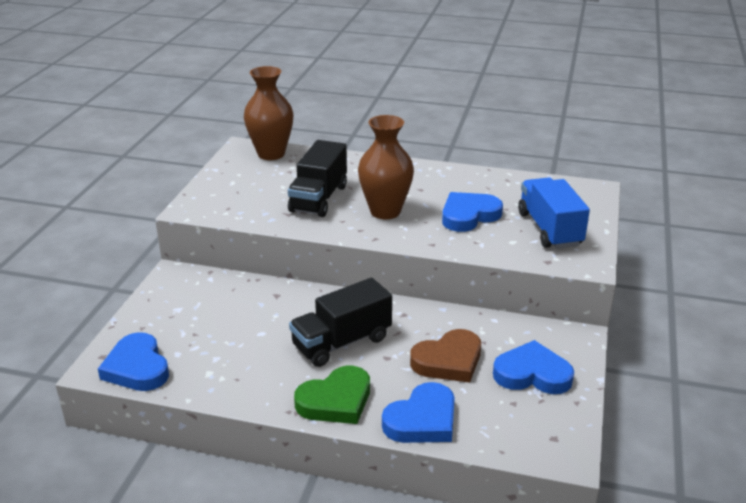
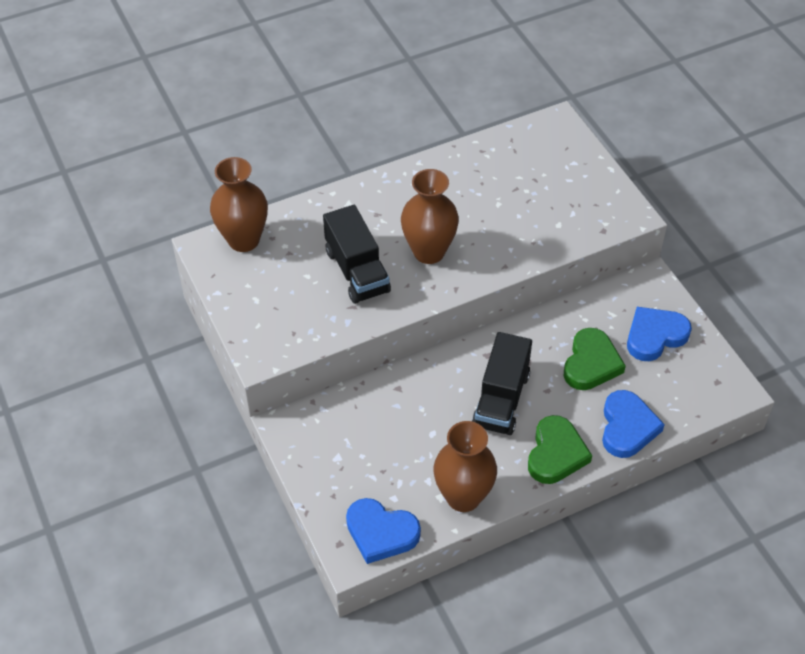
camera: 40 degrees left, 20 degrees up
(225, 383) = (463, 497): none -> brown vase
(448, 361) = (591, 363): brown heart -> green heart
(469, 215) = (498, 215): blue heart -> none
(549, 229) = (571, 193): blue truck -> none

